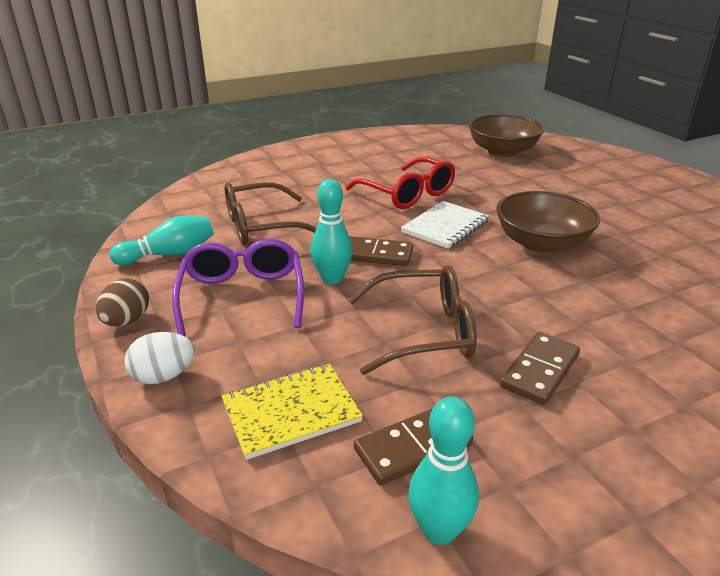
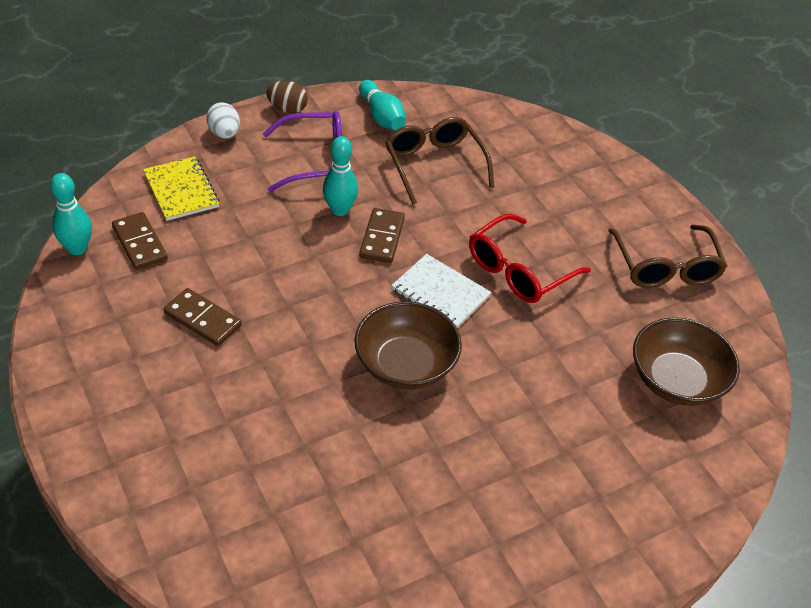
camera: 85 degrees right, 15 degrees up
(424, 332) = (259, 259): brown glasses -> brown glasses (665, 267)

